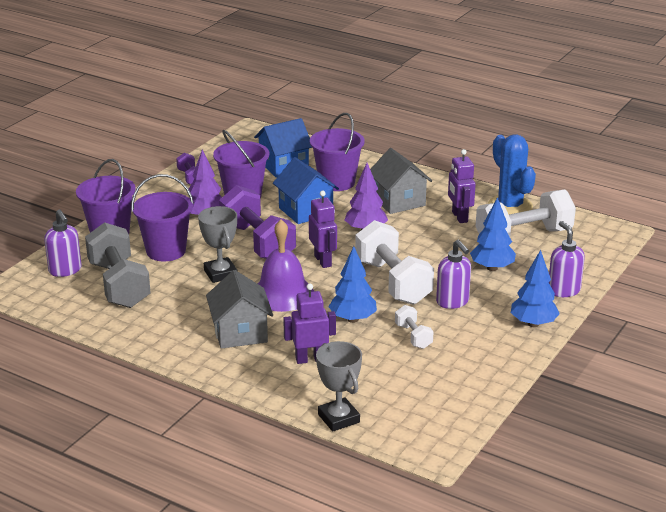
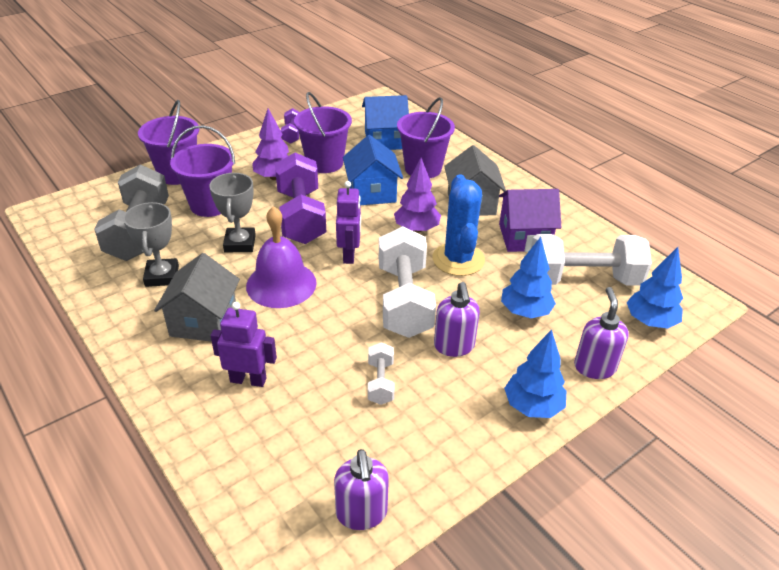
camera: 20 degrees right, 10 degrees up
(65, 270) = (107, 203): purple soap dispenser -> purple soap dispenser (361, 513)
(339, 418) = (218, 480): grey trophy -> grey trophy (162, 276)
(353, 319) = (330, 338): blue tree -> blue tree (650, 321)
(459, 217) = (524, 237): purple robot -> purple house
(510, 206) = (587, 237): blue cactus -> blue cactus (458, 259)

